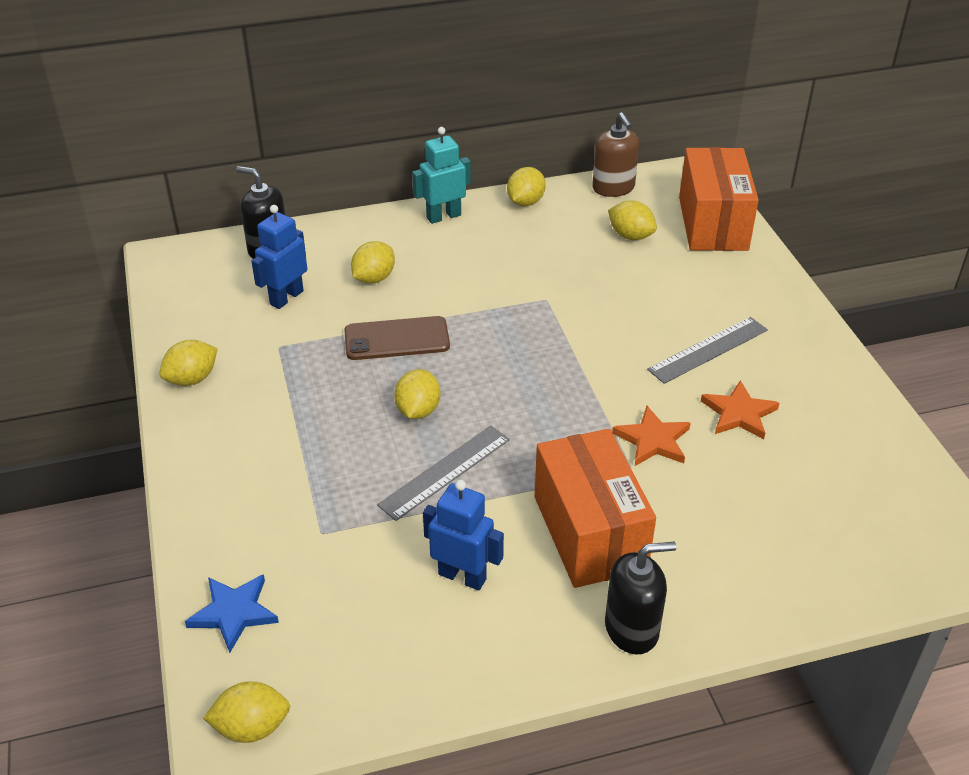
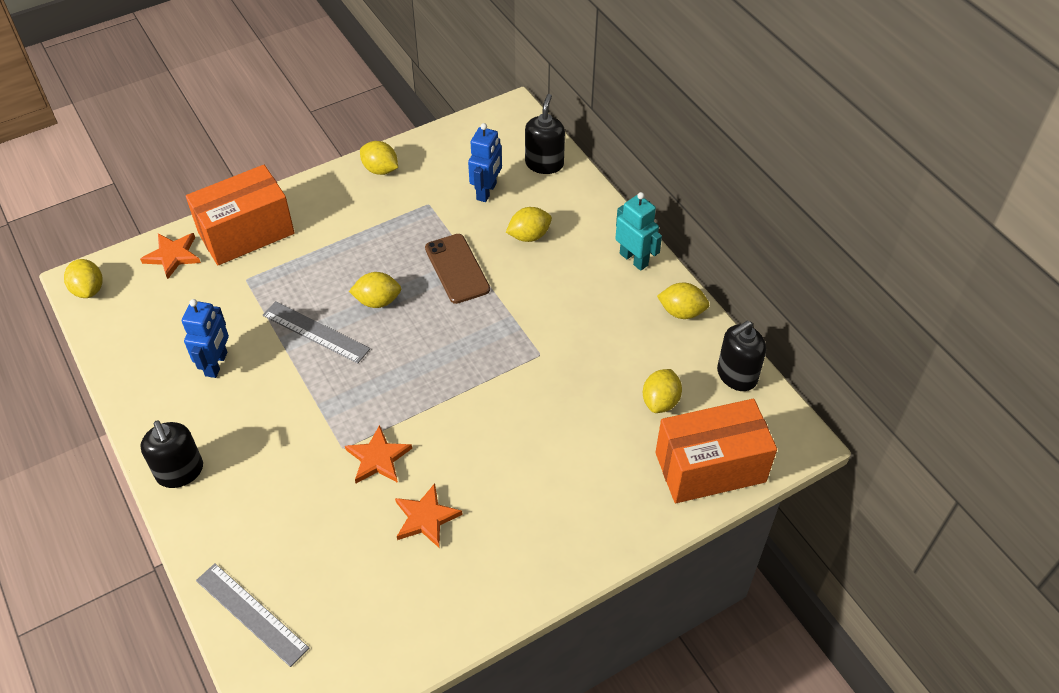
camera: 75 degrees right, 10 degrees up
(233, 613) = (173, 256): blue star -> orange star
(286, 297) = (487, 191): blue robot -> blue robot turned 90 degrees clockwise
(374, 278) = (529, 236): yellow lemon -> yellow lemon turned 45 degrees counterclockwise
(590, 533) = (269, 431): orange box -> orange box (246, 233)
(613, 188) = (736, 375): brown soap dispenser -> black soap dispenser
(708, 350) = (506, 485): grey ruler -> grey ruler (251, 614)

